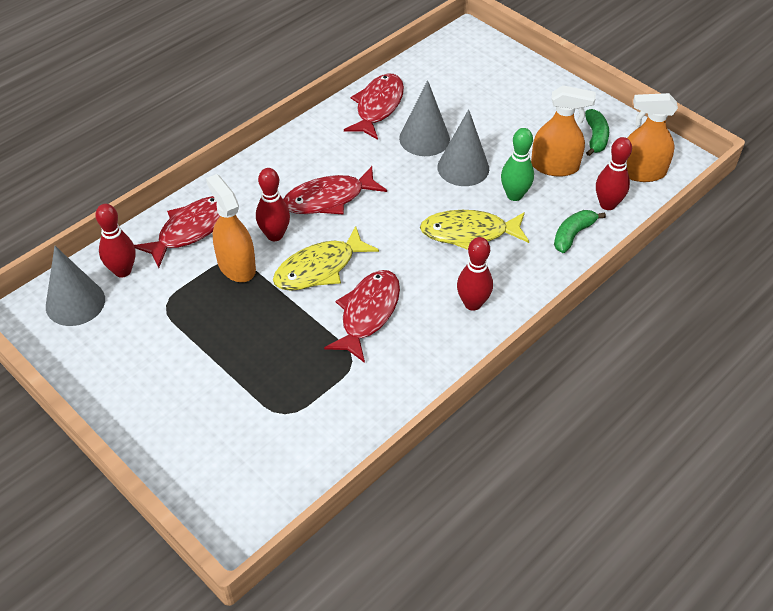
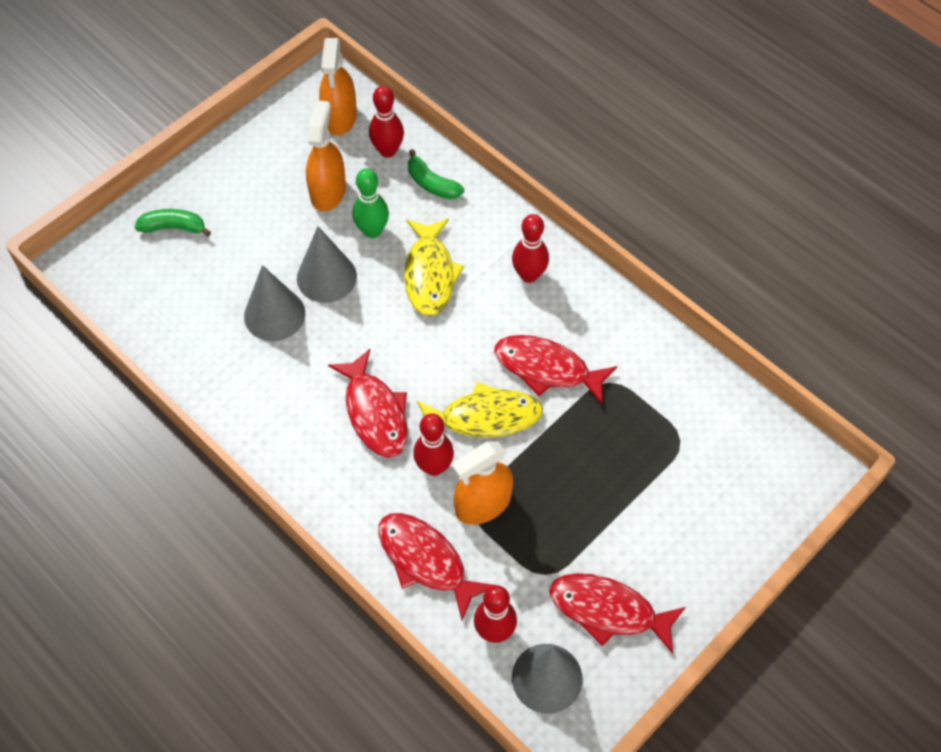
camera: 90 degrees left, 10 degrees up
(319, 268) = (484, 417): yellow fish -> yellow fish turned 60 degrees counterclockwise
(378, 107) = (211, 364): red fish -> red fish (608, 611)
(595, 137) = (283, 151): green banana -> green banana (174, 227)

